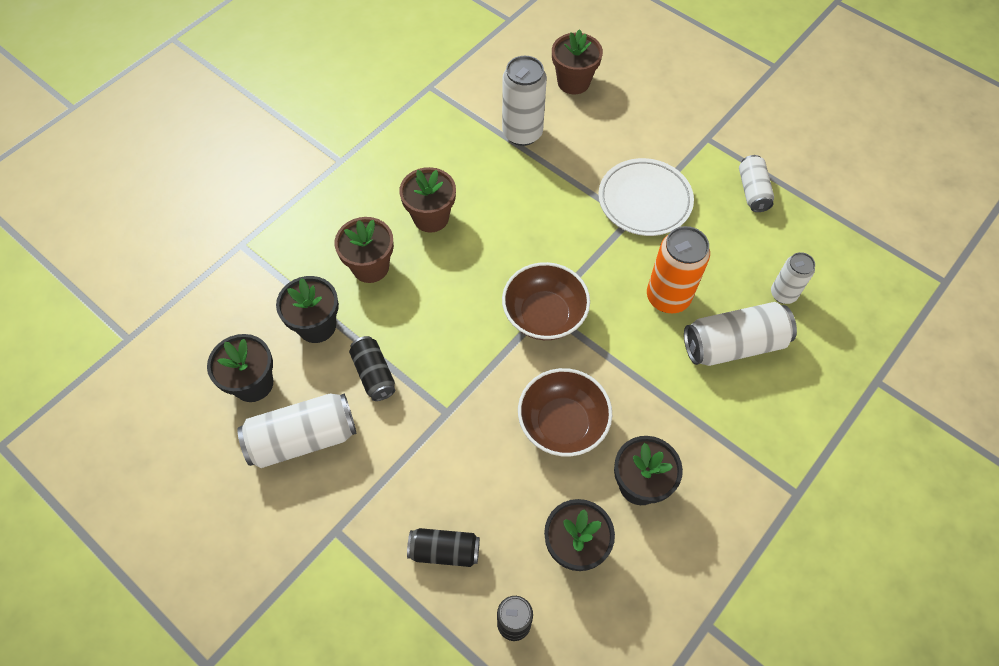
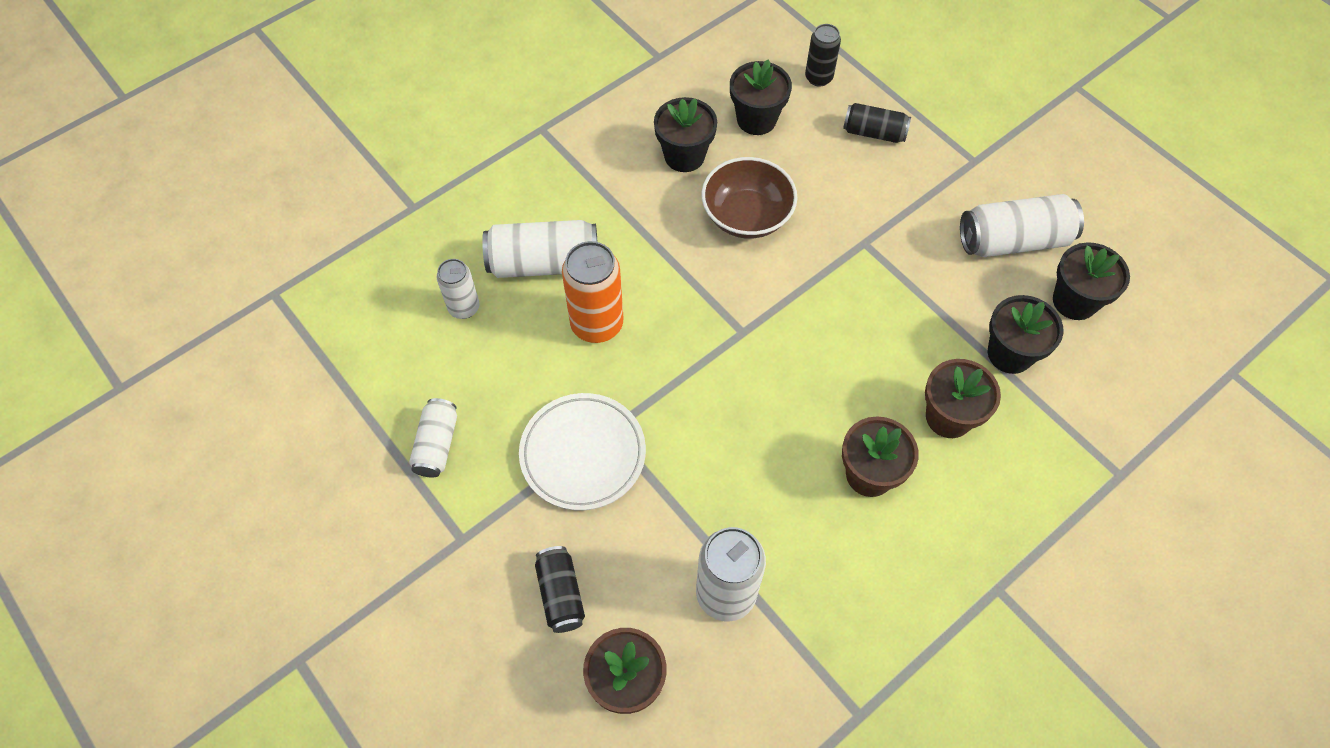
camera: 170 degrees left, 0 degrees up
(374, 374) = (941, 291): black can -> black can (561, 594)
(544, 315) = (744, 326): brown bowl -> none

